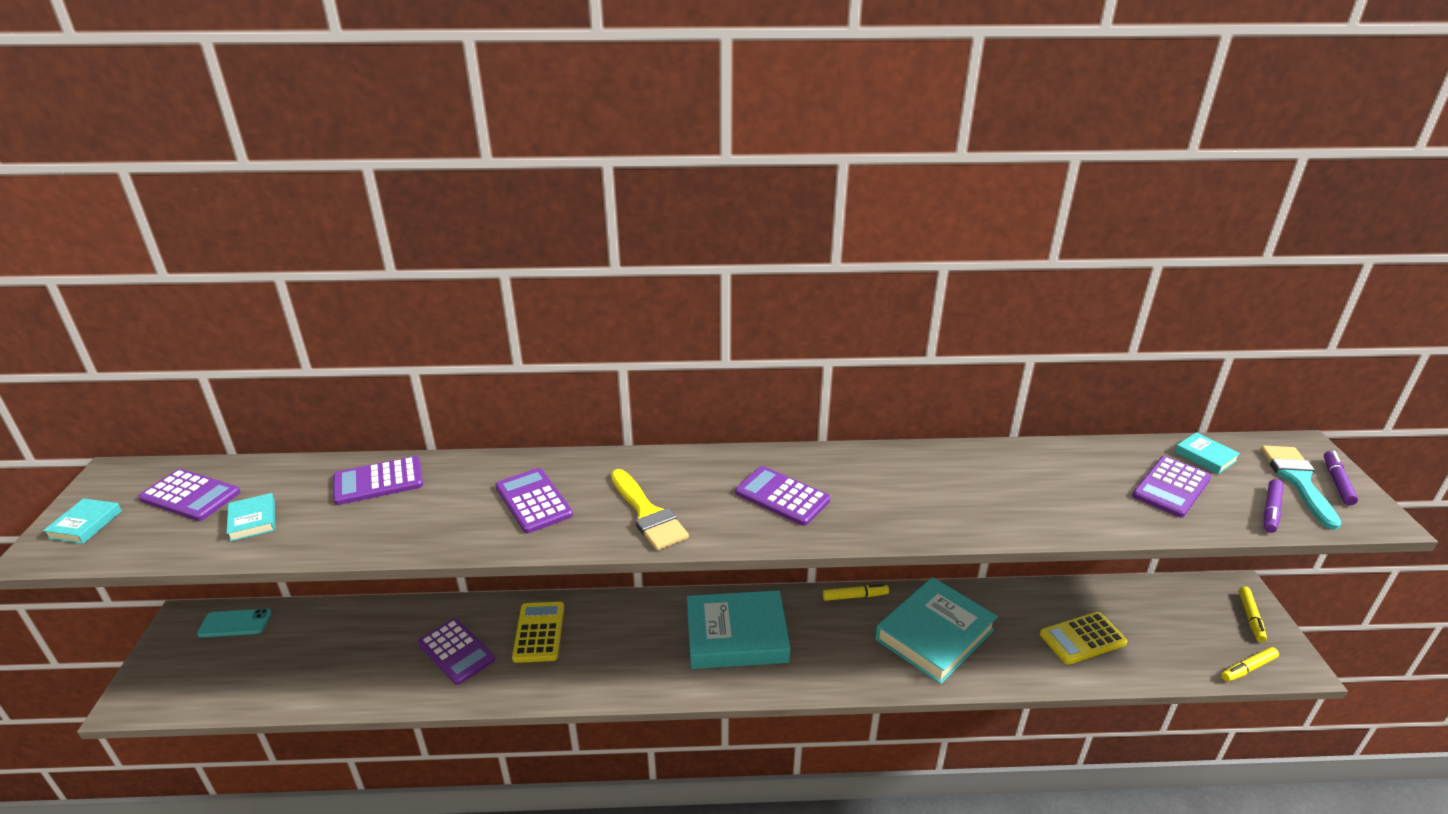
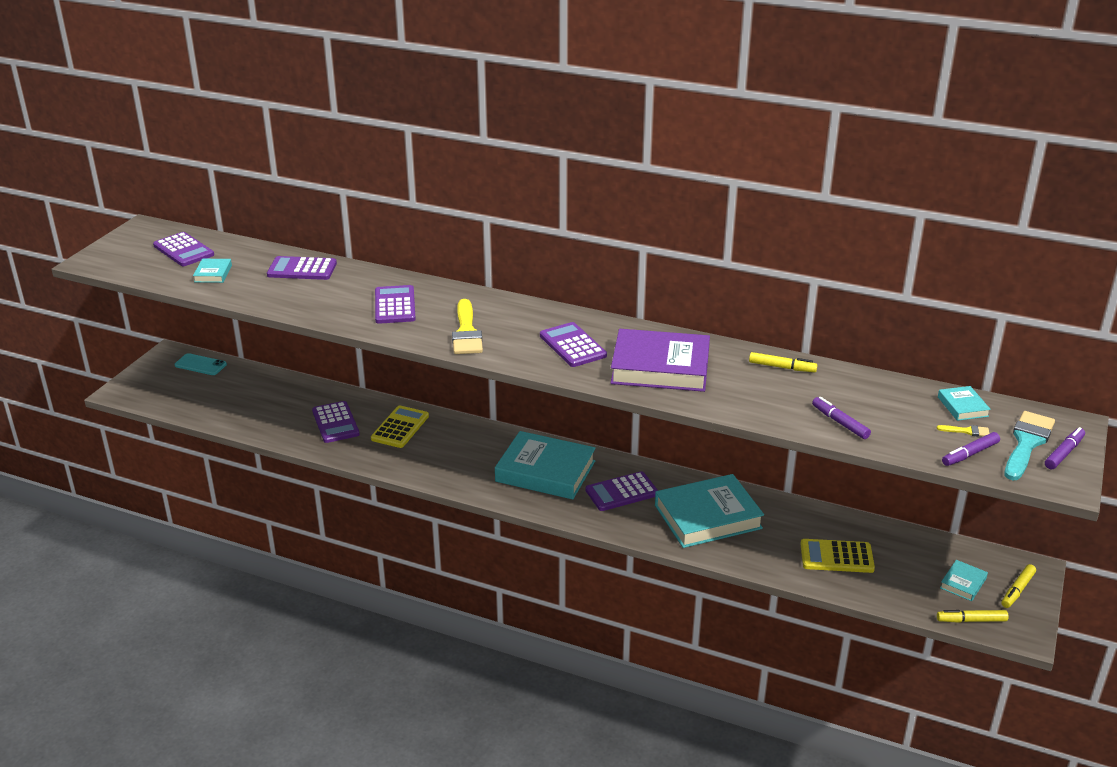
camera: 25 degrees right, 0 degrees up
(85, 524) = (117, 252): turquoise book -> turquoise book (963, 583)
(855, 596) = (663, 473): yellow marker -> yellow marker (782, 367)
(896, 497) = (660, 367): none -> purple book
(1127, 511) = (840, 422): none -> purple marker
(1171, 487) = (900, 418): purple calculator -> purple calculator (621, 492)
(1239, 484) = (967, 431): none -> yellow brush

